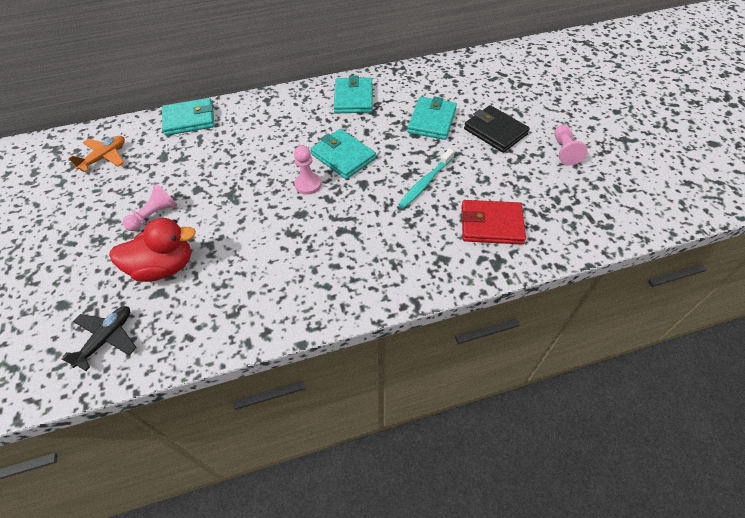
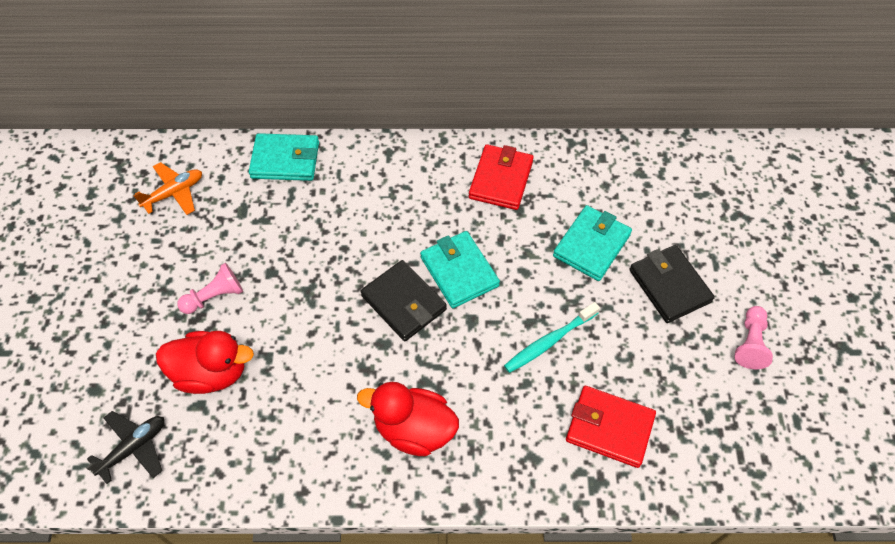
camera: 15 degrees right, 5 degrees up
(308, 184) = (404, 302): pink pawn -> black wallet
(344, 263) = (414, 429): none -> red duck
(353, 98) = (500, 180): turquoise wallet -> red wallet

